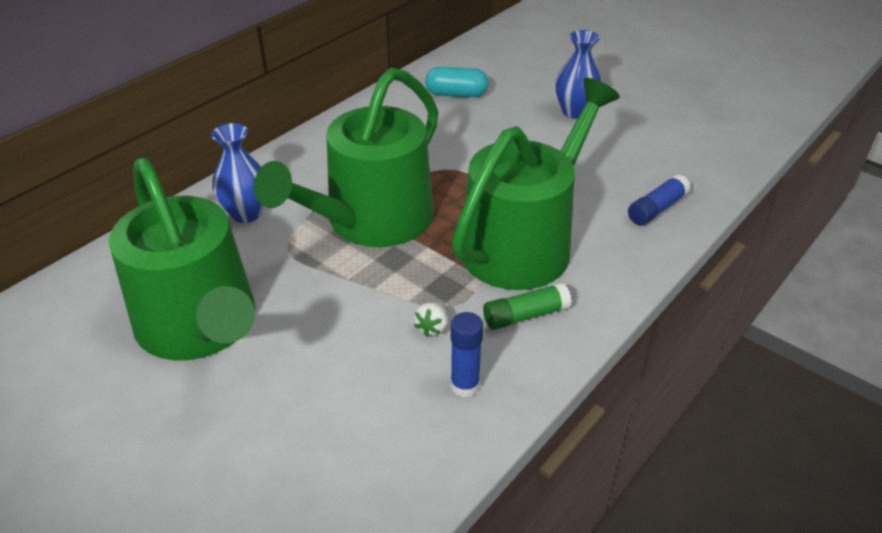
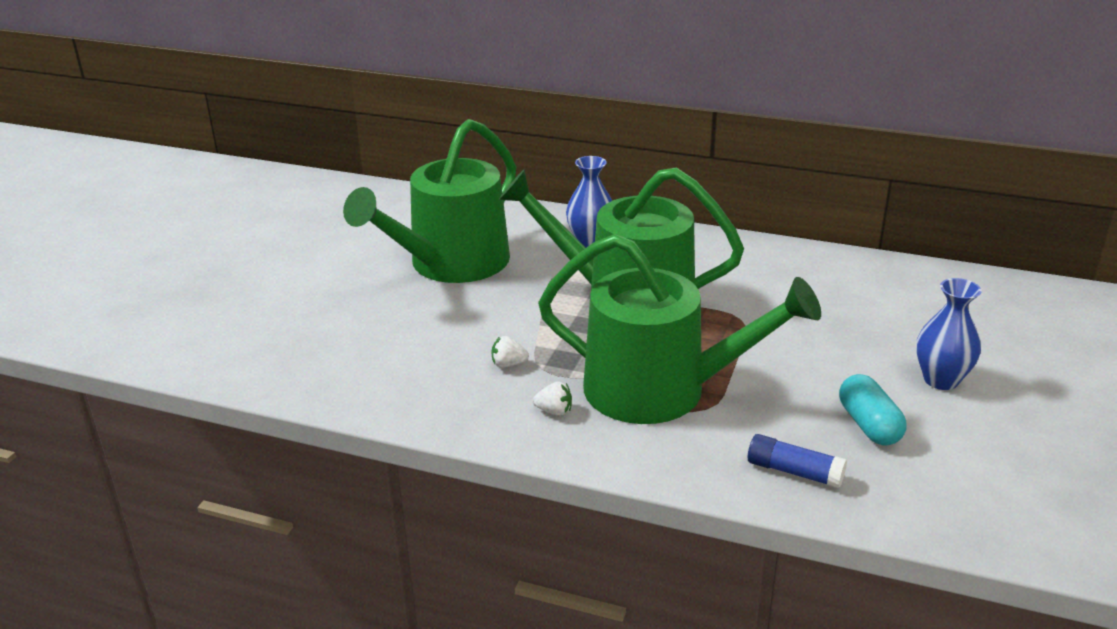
camera: 70 degrees right, 10 degrees down
(456, 94) = (886, 295): turquoise capsule -> turquoise capsule (869, 425)
(465, 385) = (449, 396): blue glue stick -> none
(525, 315) = (554, 411): green glue stick -> white strawberry

